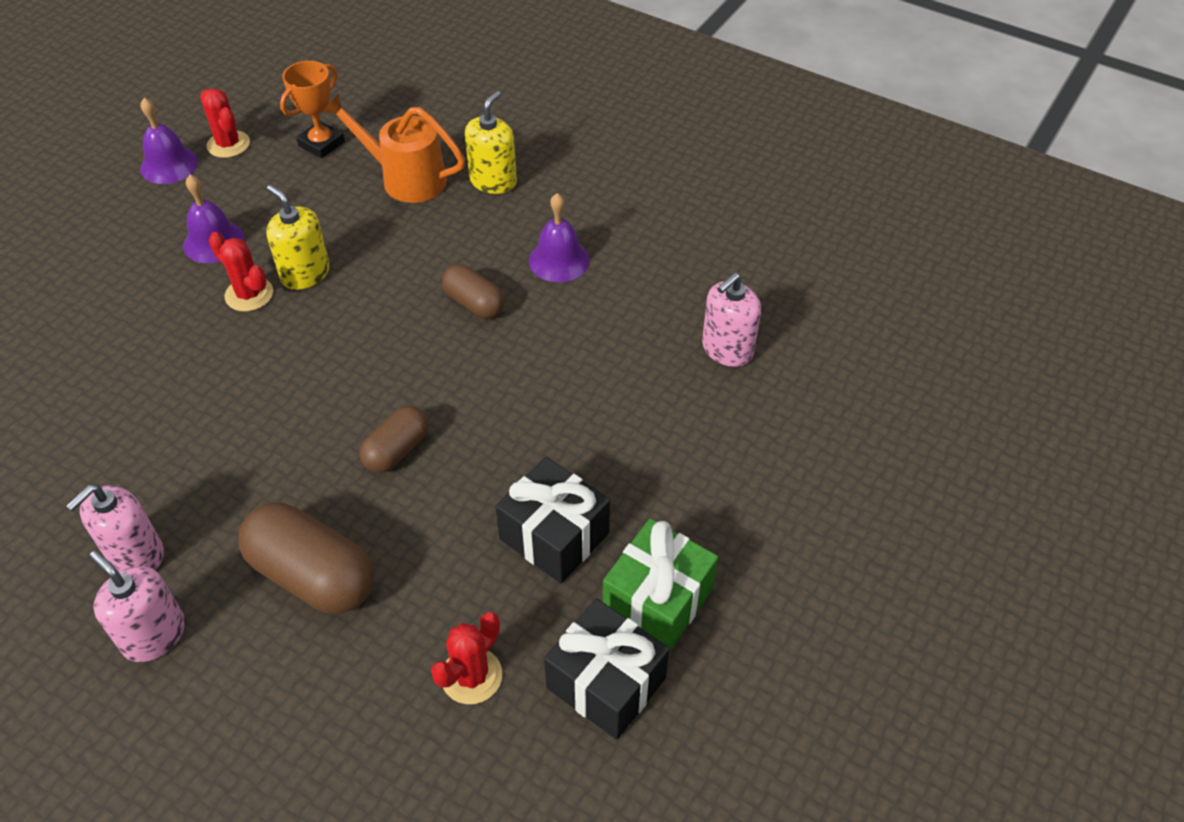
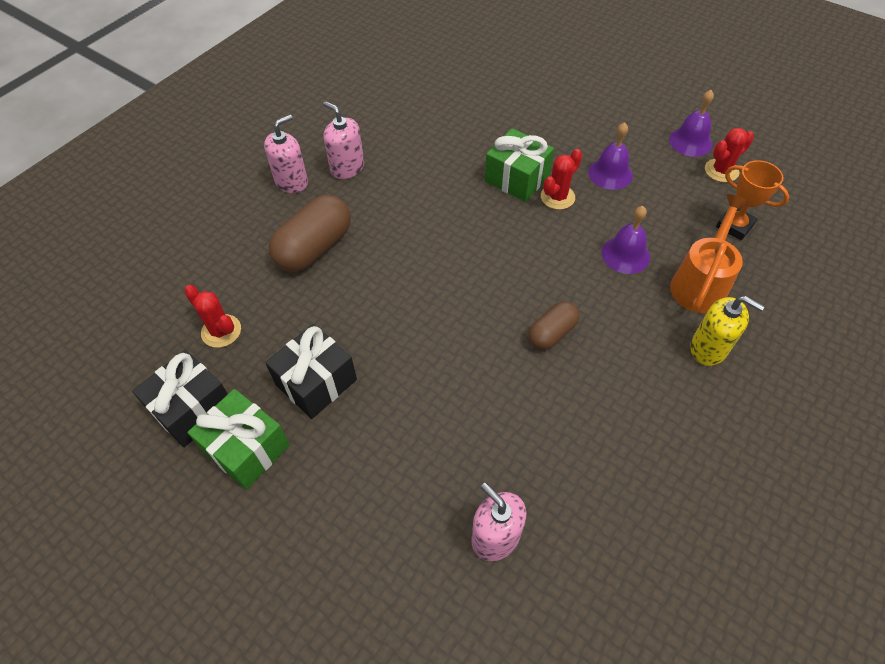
camera: 95 degrees right, 5 degrees up
(205, 337) = (517, 179): none -> green gift
(305, 274) = (580, 226): yellow soap dispenser -> none
(397, 450) = (407, 287): brown capsule -> none
(559, 260) = (607, 398): purple bell -> purple bell (625, 254)

